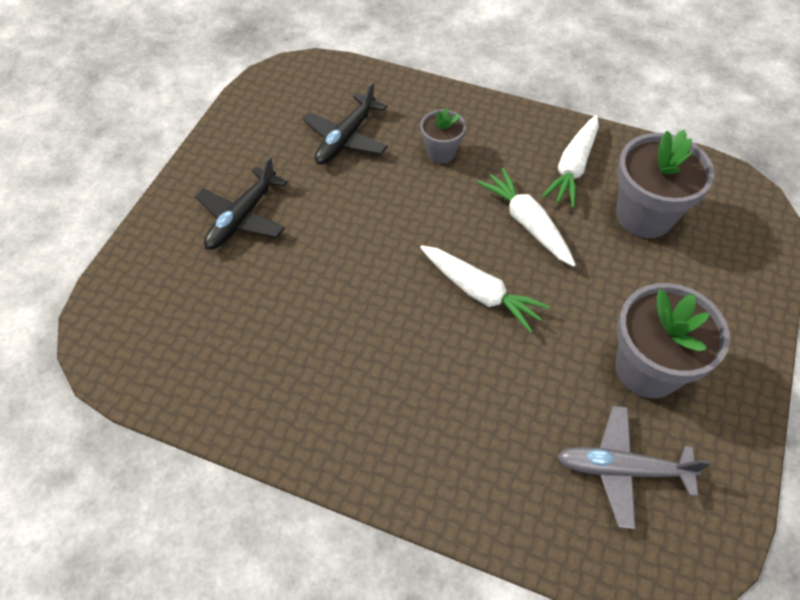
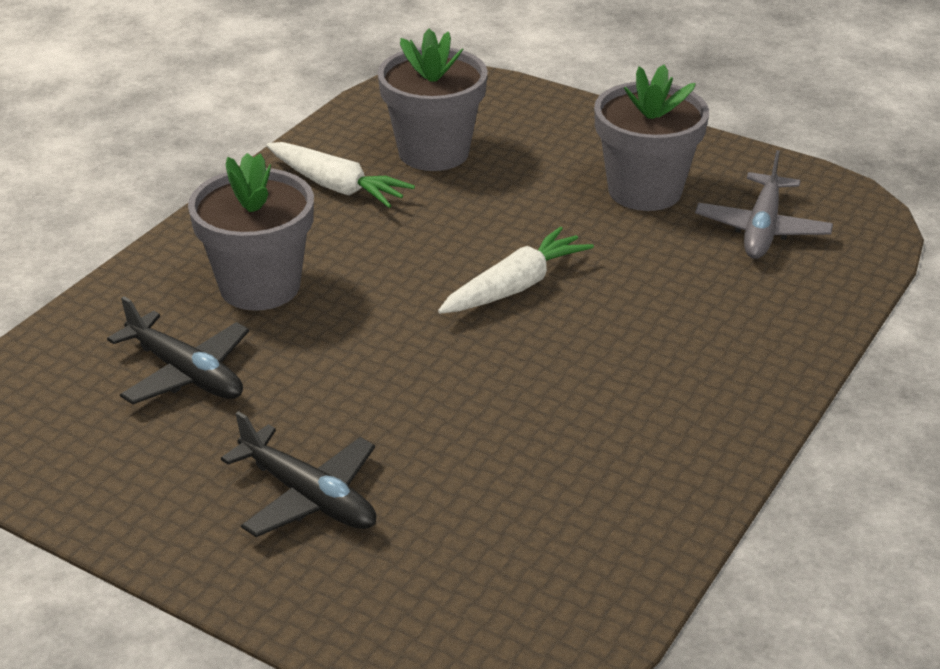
camera: 80 degrees left, 20 degrees down
(441, 152) = (260, 286): grey flower pot -> grey flower pot, size x1.83
(527, 223) = (415, 235): white carrot -> none

